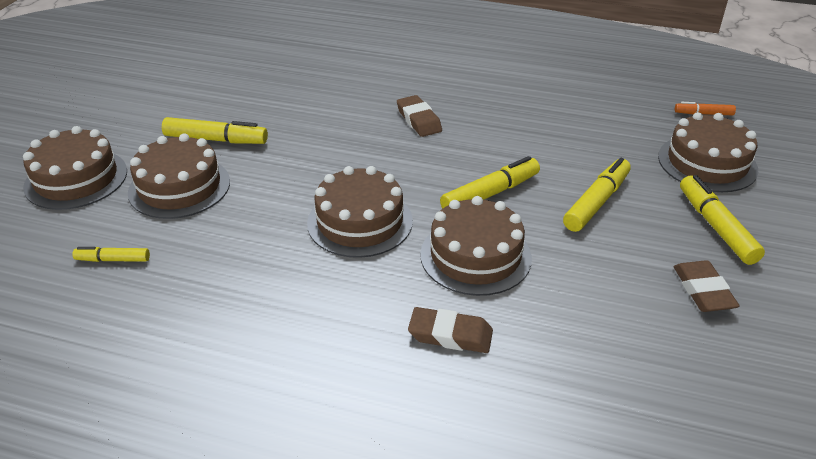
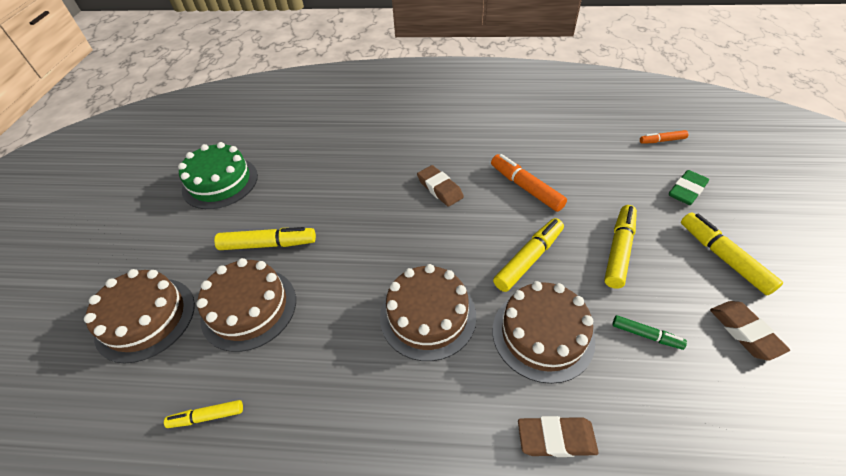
camera: 10 degrees left, 10 degrees up
(183, 81) = (220, 182): none -> green cake
(517, 133) = (525, 187): none -> orange marker
(589, 275) = (646, 335): none -> green marker
(707, 163) = (686, 190): brown cake -> green eraser

